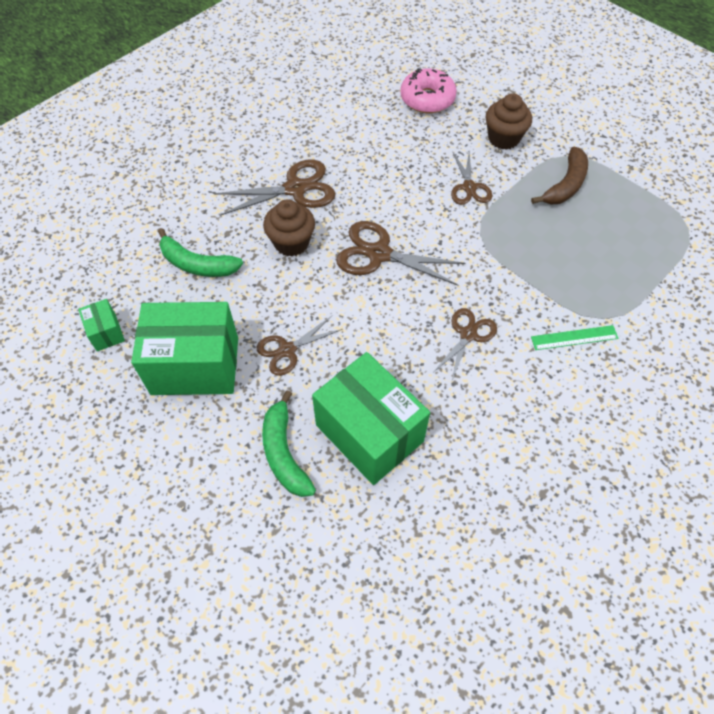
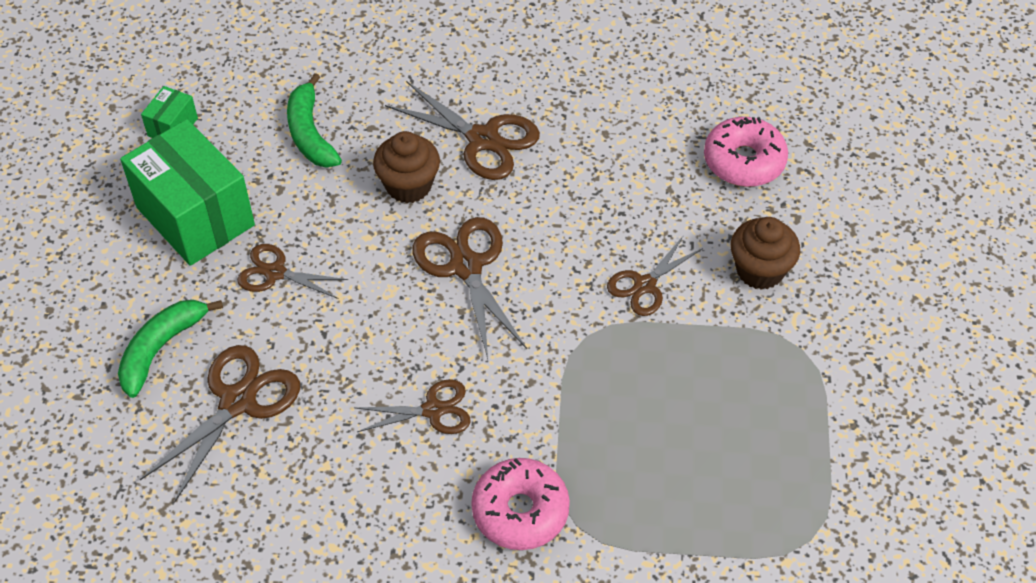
camera: 50 degrees right, 5 degrees down
(369, 433) = (238, 401): green box -> brown scissors
(565, 185) = (748, 374): brown banana -> none
(574, 338) = (520, 511): green ruler -> pink donut

